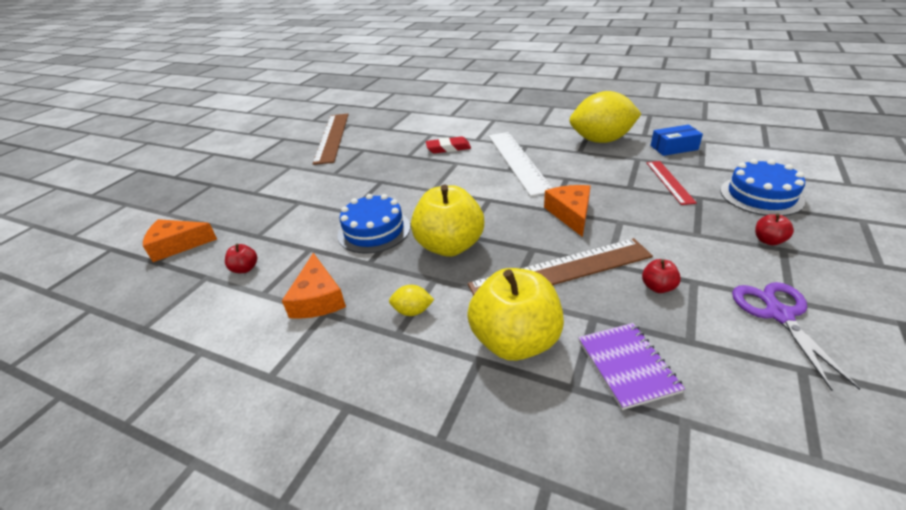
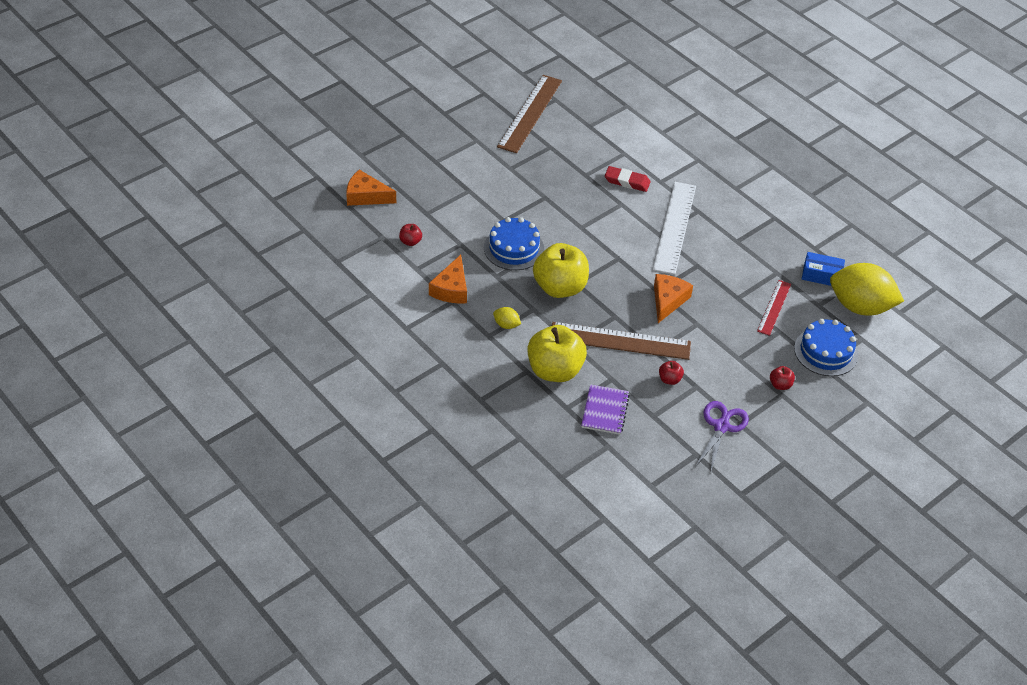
camera: 20 degrees right, 10 degrees up
(601, 140) = (769, 236): yellow lemon -> yellow lemon (860, 307)

